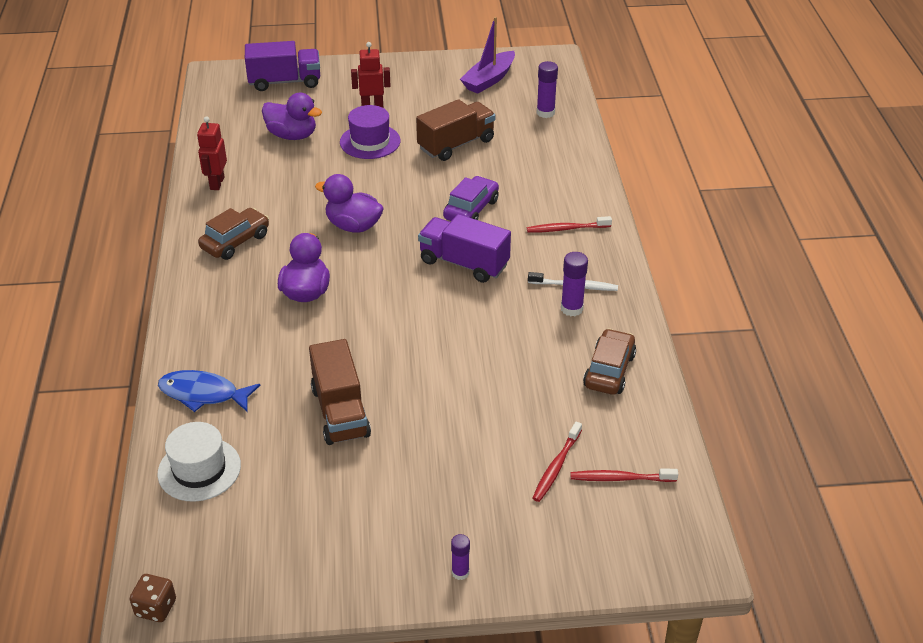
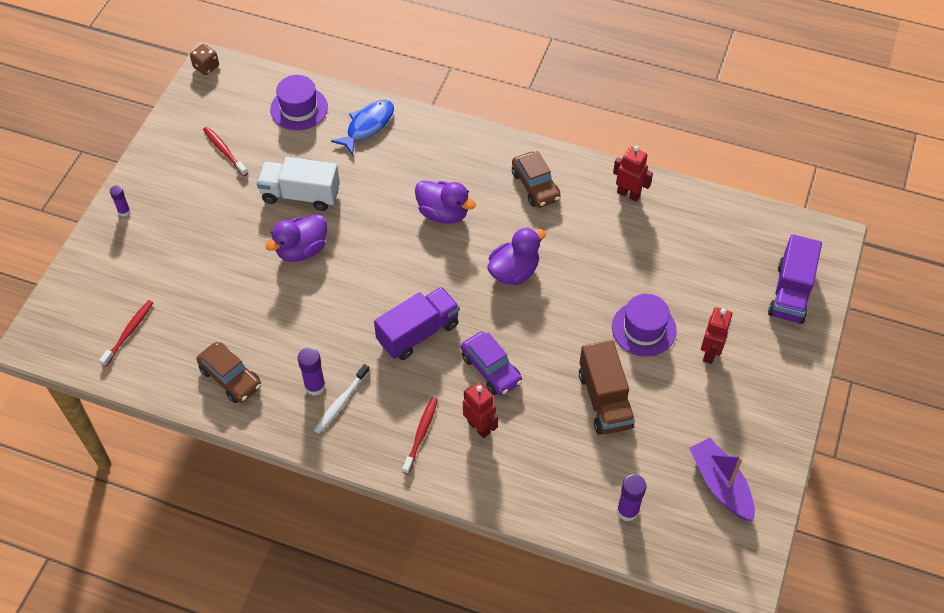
camera: 115 degrees right, 15 degrees up
(199, 469) = (299, 108): white hat -> purple hat
(292, 135) = (683, 270): purple duck -> purple duck (302, 250)
(340, 412) = (300, 195): brown truck -> white truck
(533, 200) = (479, 427): none -> red robot
(556, 466) = (166, 299): red toothbrush -> red toothbrush (224, 151)

